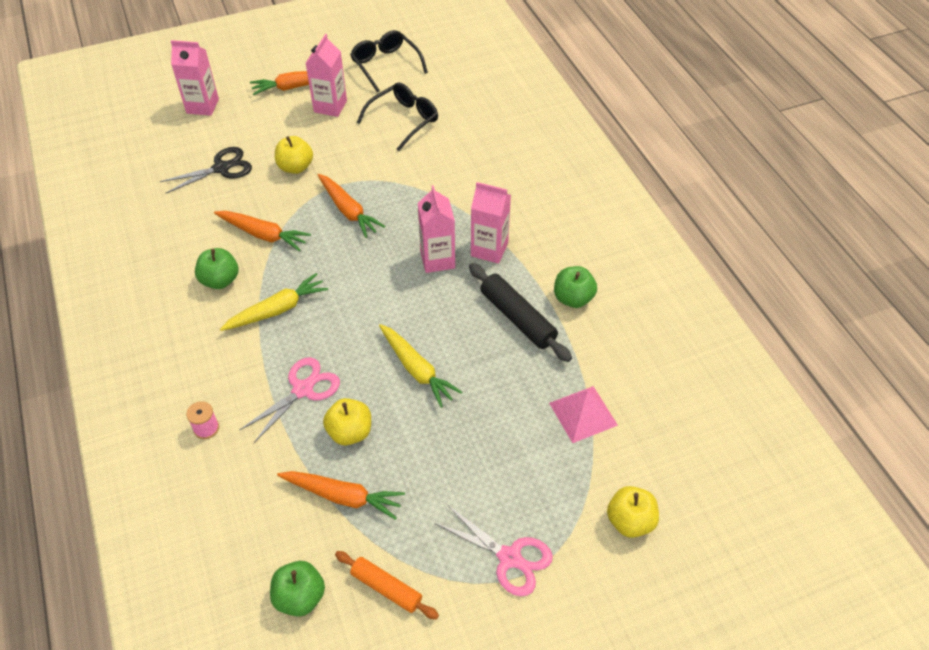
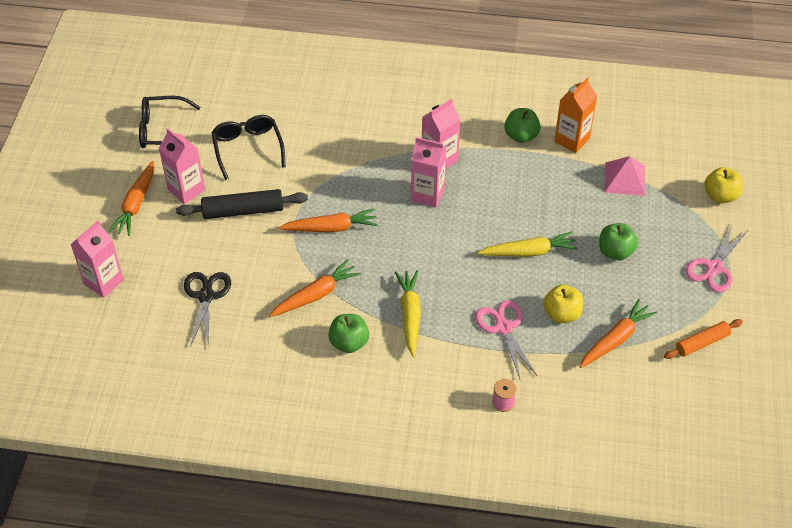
camera: 60 degrees left, 0 degrees up
(295, 167) = (248, 243): yellow apple -> none
(300, 597) = (684, 394): green apple -> green apple (615, 252)
(510, 558) = (714, 268): pink scissors -> pink scissors turned 150 degrees clockwise
(517, 318) = (518, 174): black rolling pin -> black rolling pin (243, 211)
(602, 343) = (572, 140): none -> orange carton

